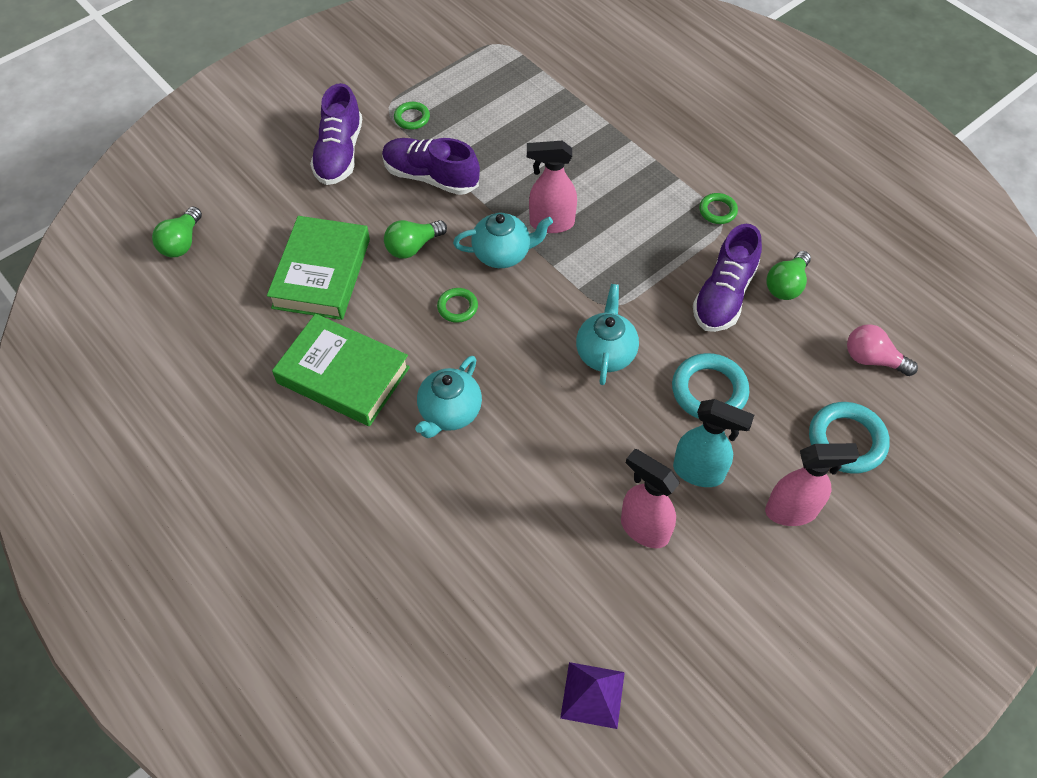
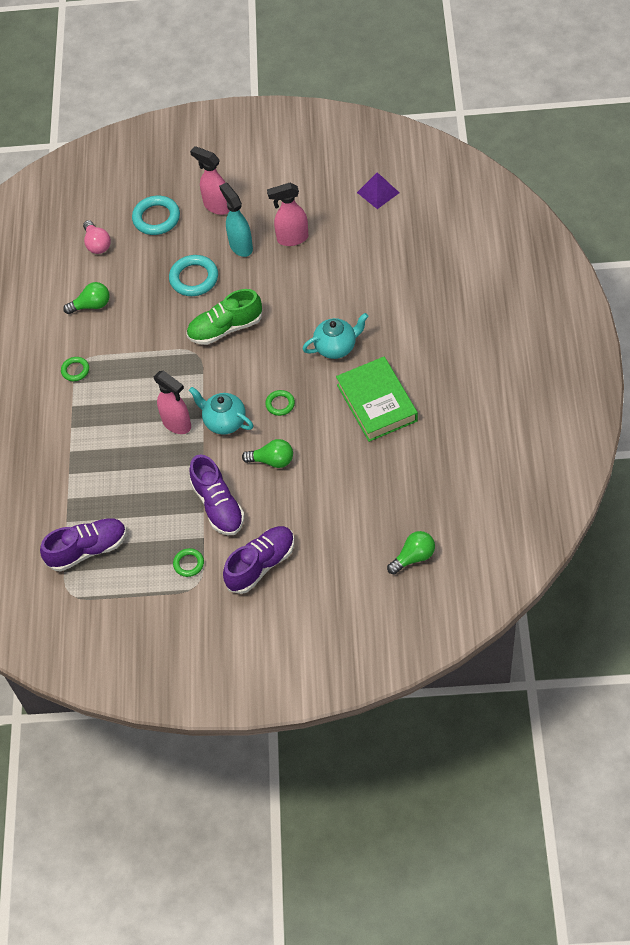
camera: 135 degrees left, 0 degrees up
(321, 273) = (341, 477): green book -> none
(605, 353) = (225, 328): turquoise teapot -> green shoe
(643, 528) = (292, 238): pink spray bottle -> pink spray bottle turned 90 degrees clockwise
(724, 295) = (130, 320): purple shoe -> purple shoe (87, 550)

